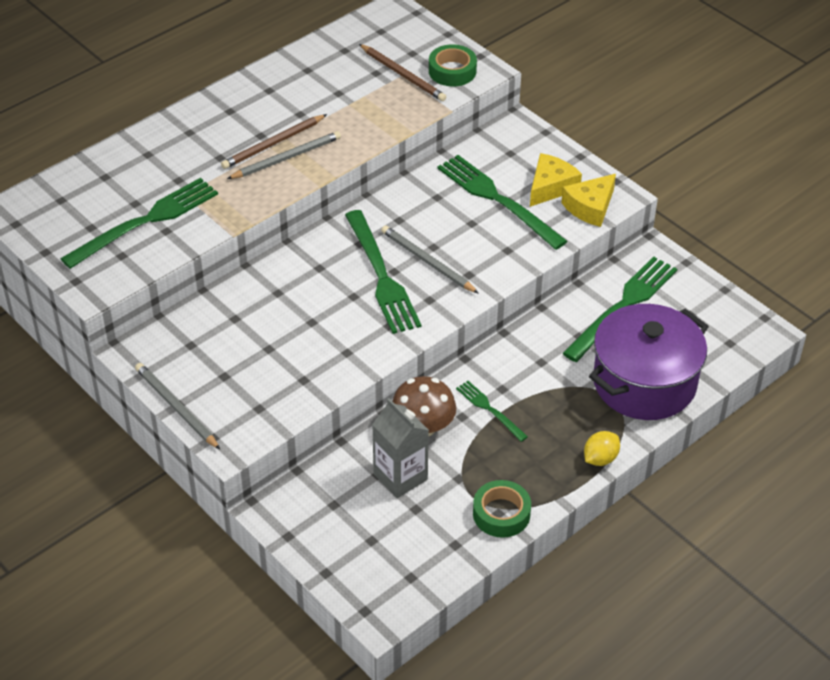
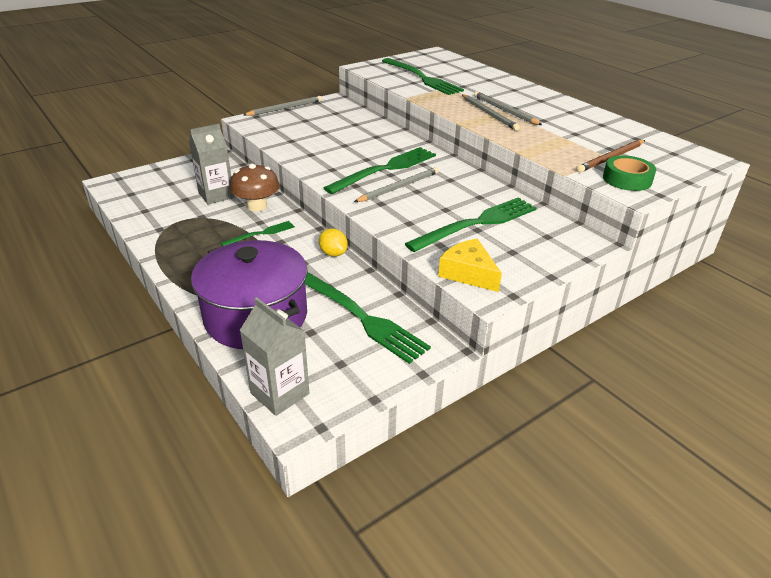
camera: 95 degrees right, 10 degrees down
(273, 144) = (504, 111): brown pencil -> grey pencil
(381, 276) = (385, 169): green fork -> green fork turned 150 degrees clockwise
(501, 514) = (157, 230): green tape -> none
(551, 187) = (498, 253): yellow cheese -> none
(600, 458) = (181, 280): yellow lemon -> yellow lemon (333, 253)
(738, 347) = (280, 393): none -> grey carton

